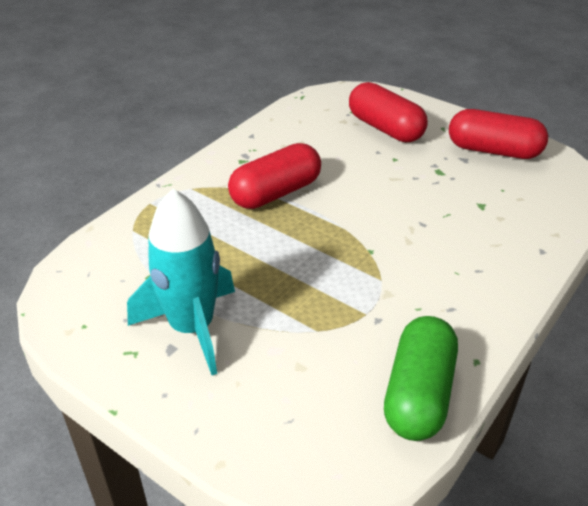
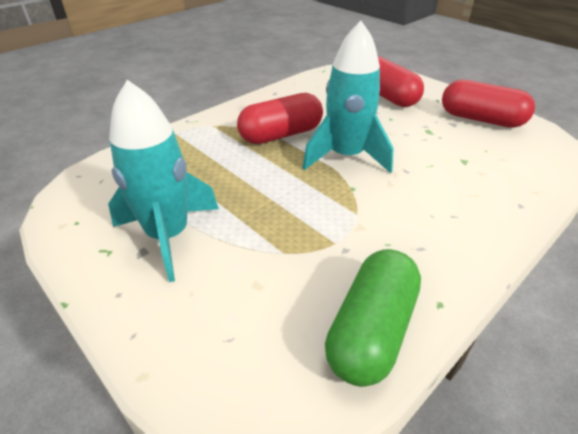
camera: 10 degrees right, 0 degrees up
(355, 213) = (346, 156): none -> turquoise rocket

